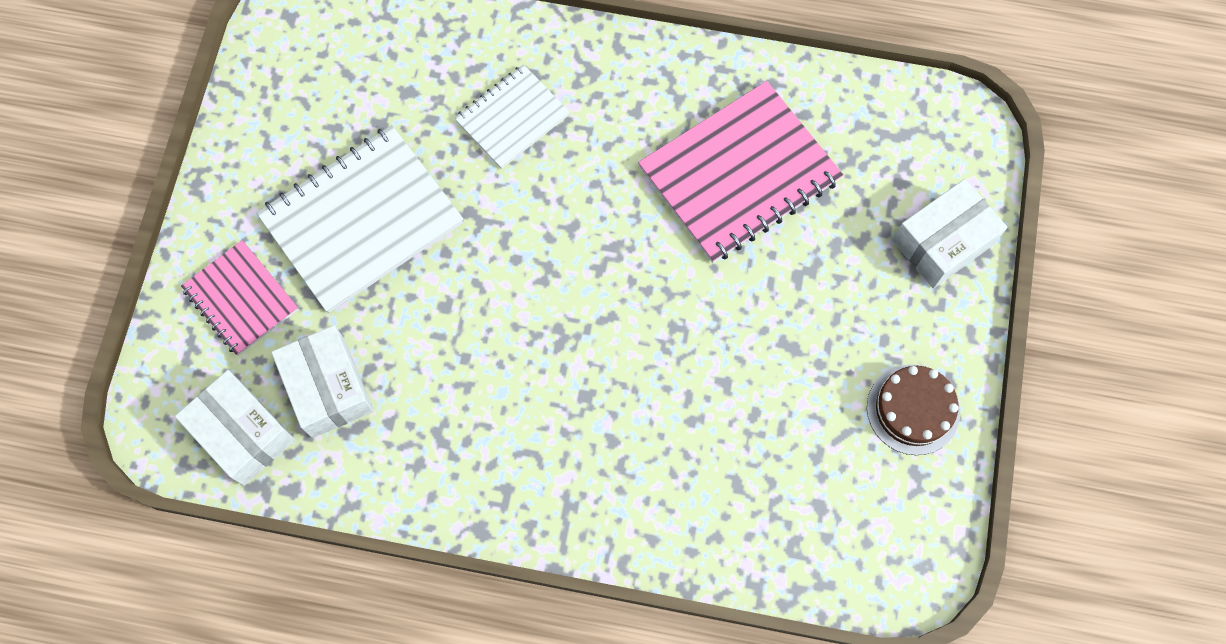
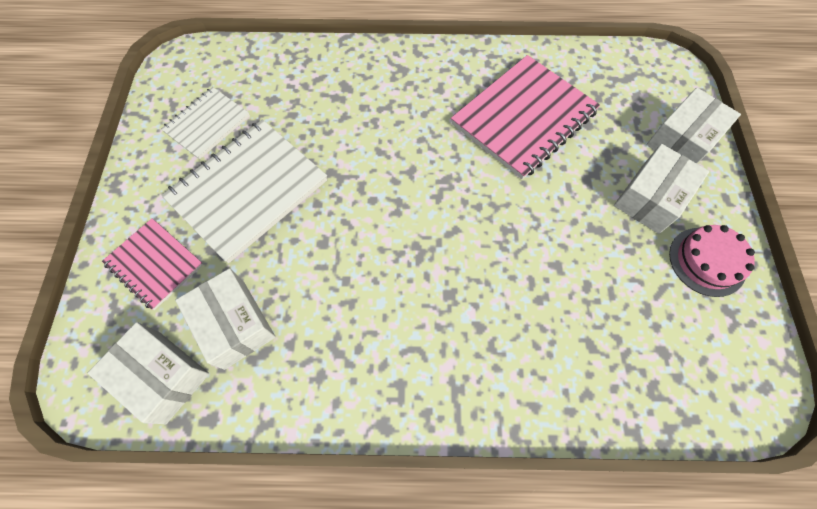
camera: 10 degrees left, 5 degrees down
(512, 118) = (351, 105): white notebook -> white notebook (207, 124)
(871, 315) = (650, 198): none -> white box
(913, 409) = (707, 261): brown cake -> pink cake

